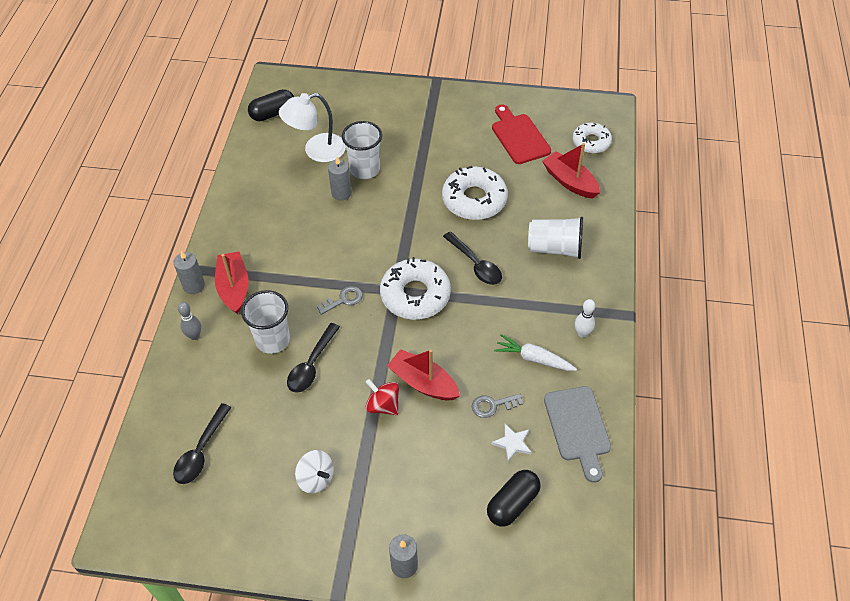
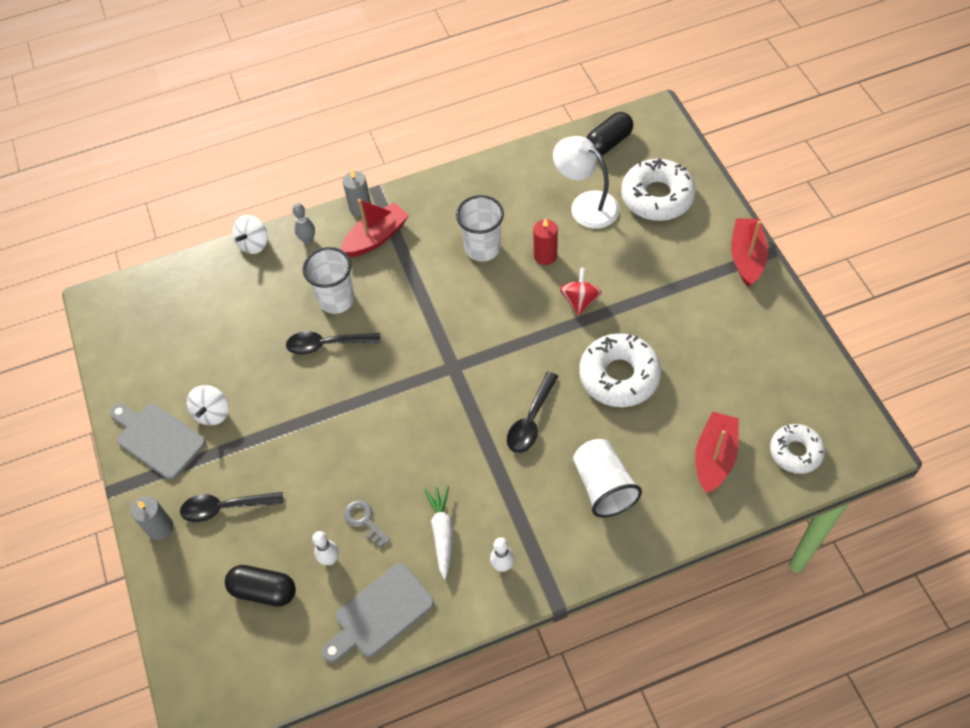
camera: 65 degrees right, 5 degrees up
(162, 377) = (254, 244): none -> white spinning top
(201, 451) = (197, 314): black spoon -> black spoon (225, 508)
(273, 113) = (608, 142): black capsule -> black capsule turned 75 degrees counterclockwise
(311, 534) = (157, 439): none -> grey cutting board
(341, 193) = (545, 255): grey candle -> red candle
(343, 300) = (415, 329): grey key -> none
(365, 169) = (591, 258): white cup -> white cup (482, 248)
(383, 405) = (314, 426): red spinning top -> red spinning top (580, 300)
(415, 295) = (457, 386): white donut -> white donut (657, 197)
(423, 382) = (358, 446): red boat -> red boat (746, 257)
(512, 443) = (330, 559): white star -> white bowling pin
(519, 137) = (746, 374): red cutting board -> none

